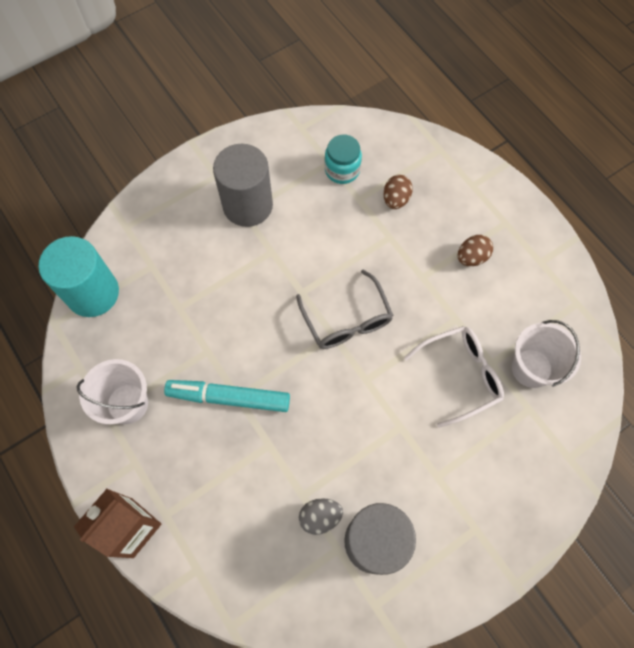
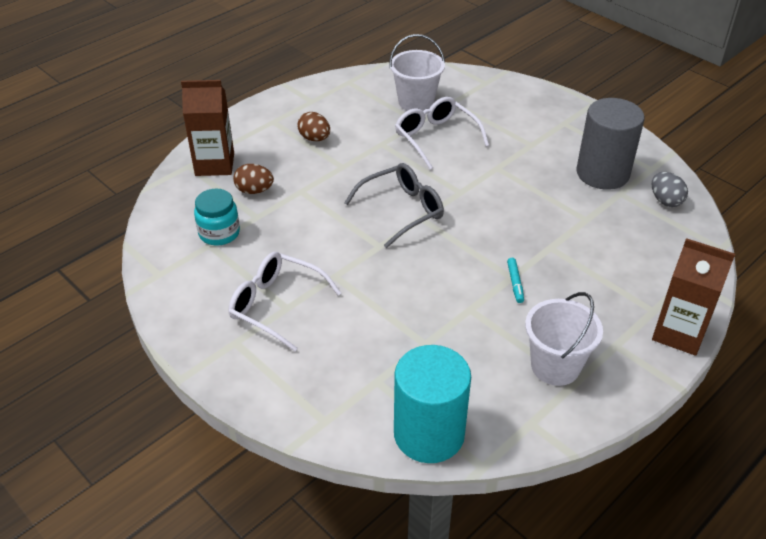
camera: 100 degrees left, 25 degrees down
(229, 398) = (515, 283): turquoise marker -> turquoise marker, size x0.43
(248, 205) = (276, 305): grey cylinder -> white glasses
(320, 517) = (599, 206): grey egg -> grey egg (665, 201)
(439, 170) = (214, 164): none -> brown carton

